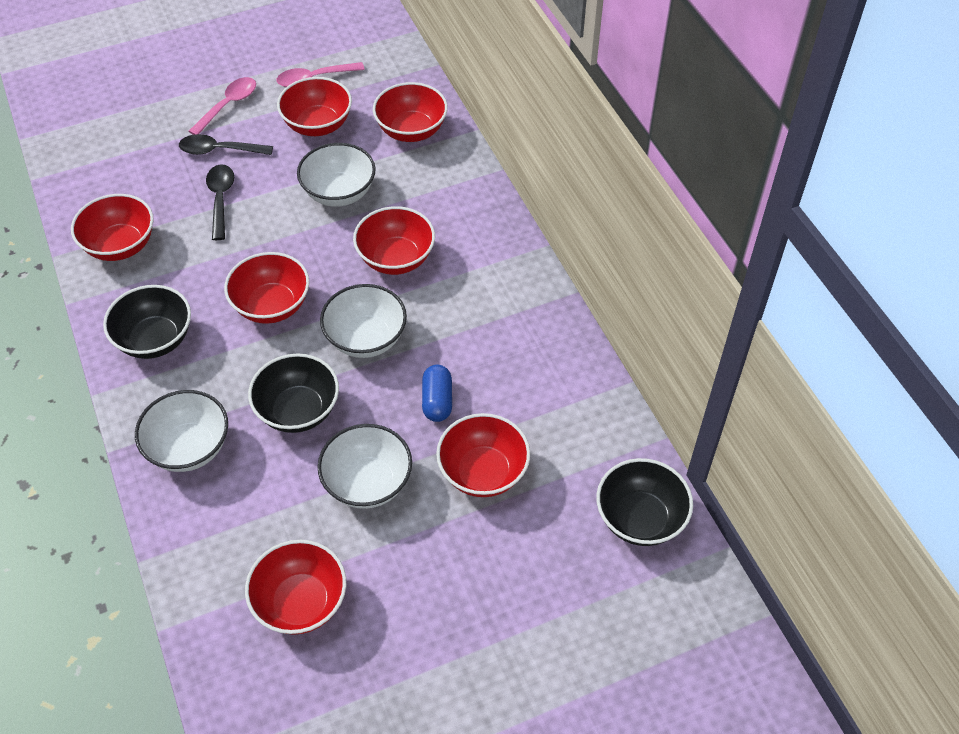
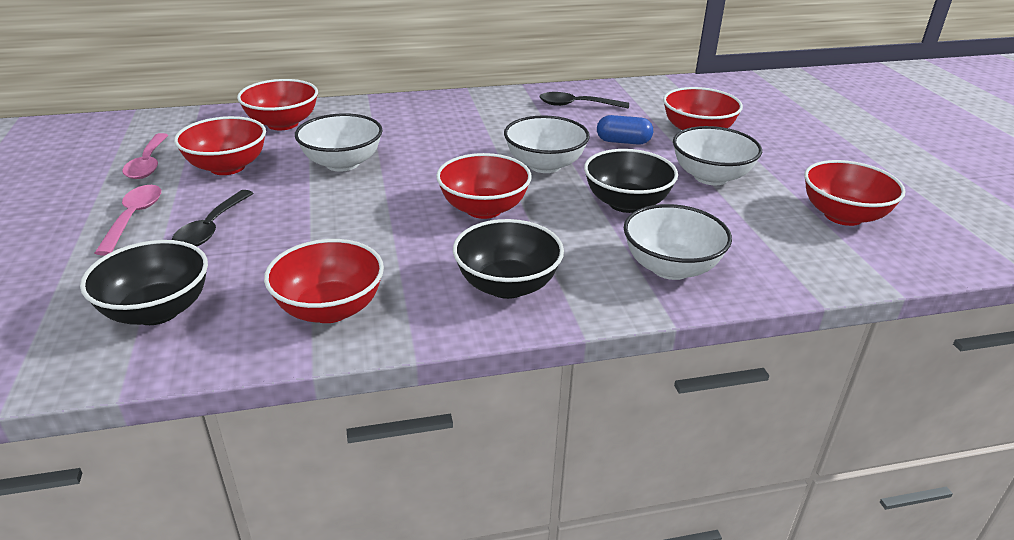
camera: 80 degrees left, 20 degrees down
(220, 199) = (299, 231): black spoon -> black spoon (576, 105)
(228, 105) = (134, 218): pink spoon -> pink spoon turned 45 degrees clockwise
(396, 259) = (450, 144): red bowl -> none
(640, 518) = (734, 89): black bowl -> black bowl (157, 311)

